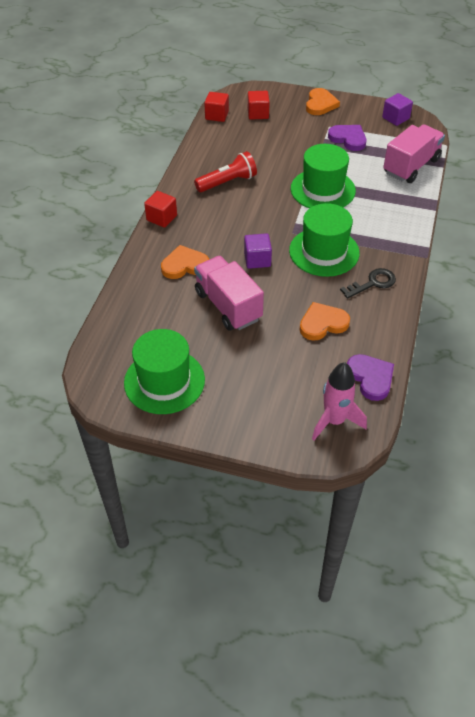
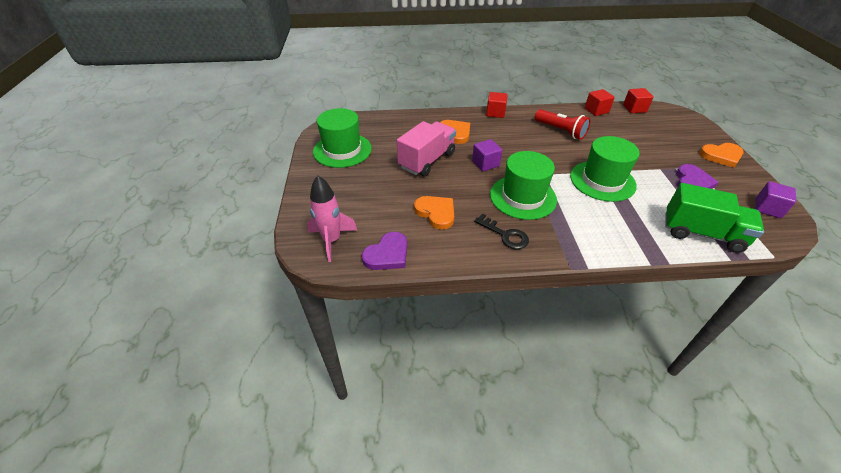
camera: 70 degrees right, 5 degrees down
(258, 114) = (662, 126): red cube -> red cube (596, 110)
(411, 166) = (702, 233): pink truck -> green truck

